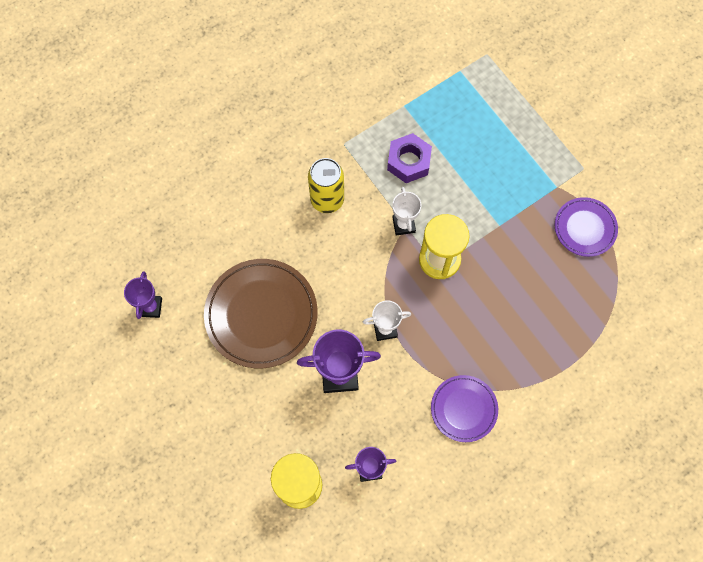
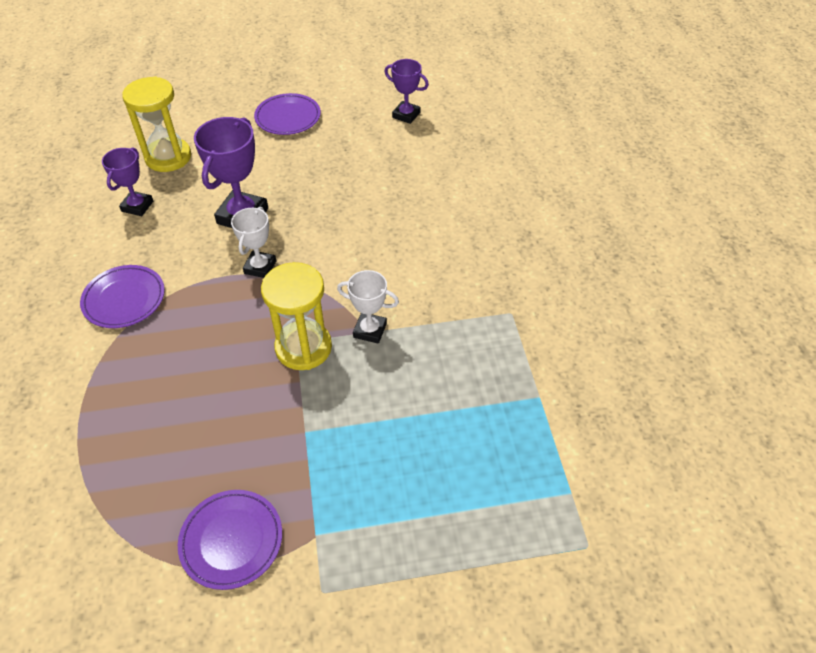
camera: 115 degrees right, 20 degrees down
(198, 410) = (288, 117): none -> purple plate
(261, 314) = (346, 181): brown plate -> none
(327, 200) = (444, 272): yellow can -> none
(408, 162) = (452, 369): purple nut -> none

